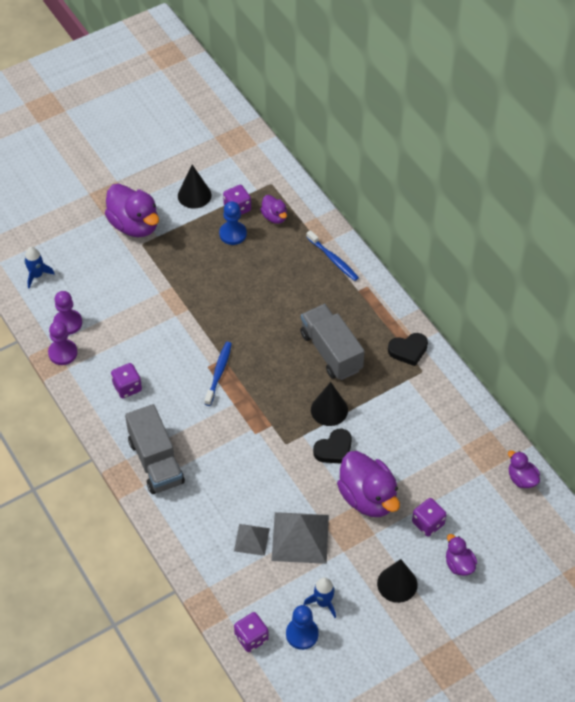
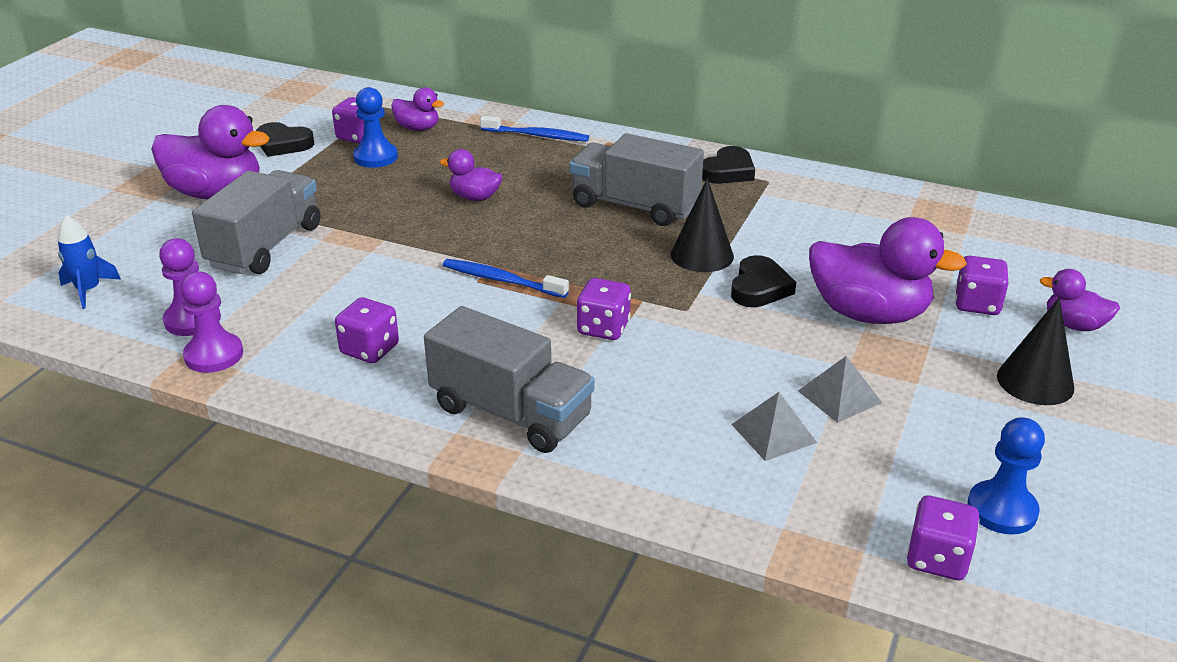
camera: 35 degrees left, 20 degrees down
(130, 284) = (265, 246): none -> grey truck
(194, 195) = (283, 144): black cone -> black heart
(219, 373) = (501, 280): blue toothbrush -> blue toothbrush turned 45 degrees counterclockwise
(237, 433) = (603, 328): none -> purple dice
(300, 537) = (839, 396): grey pyramid -> grey pyramid, size x0.57
(323, 603) = (975, 454): blue rocket -> none
(521, 479) = (1014, 220): purple duck -> purple duck (475, 197)

